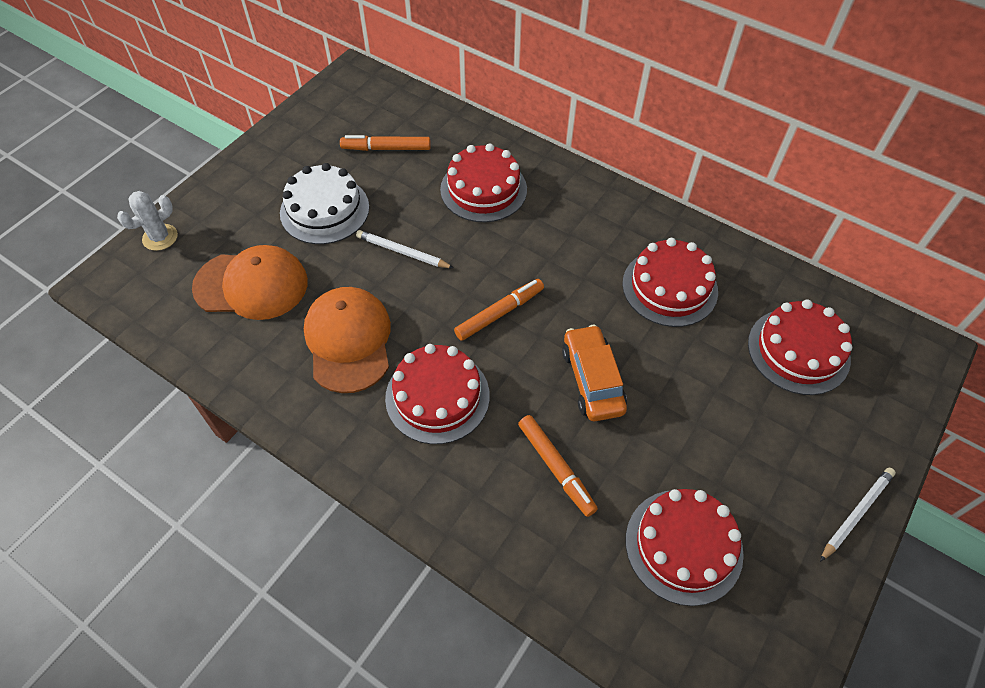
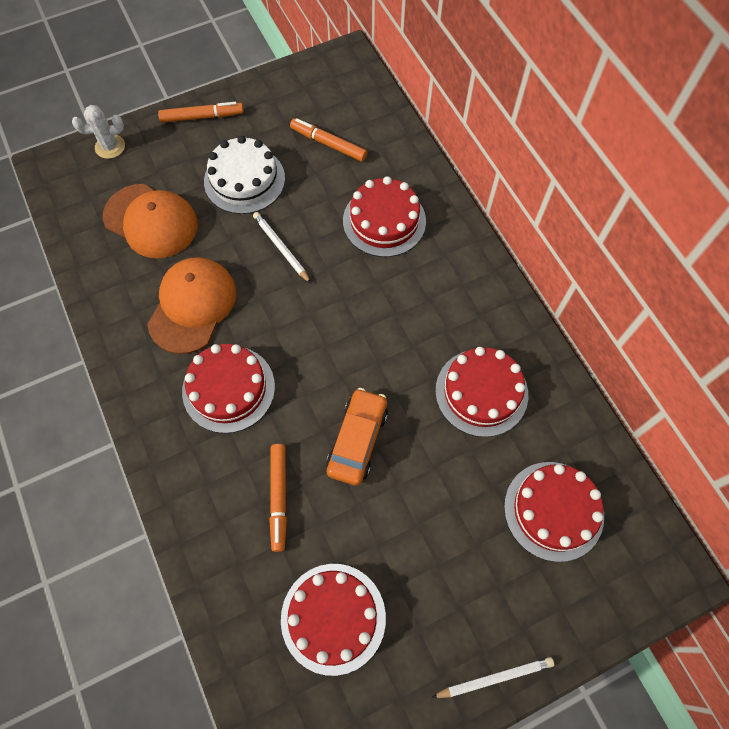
camera: 30 degrees right, 10 degrees up
(499, 313) = (322, 342): orange marker -> orange marker (202, 117)

